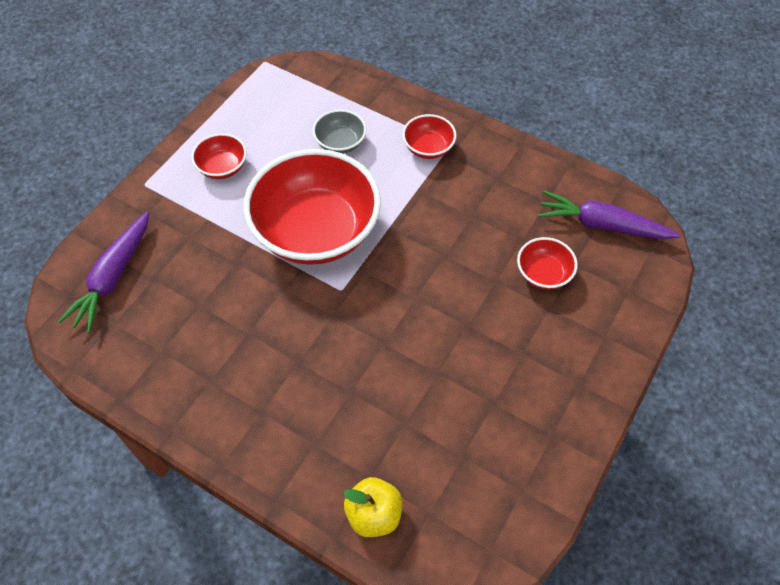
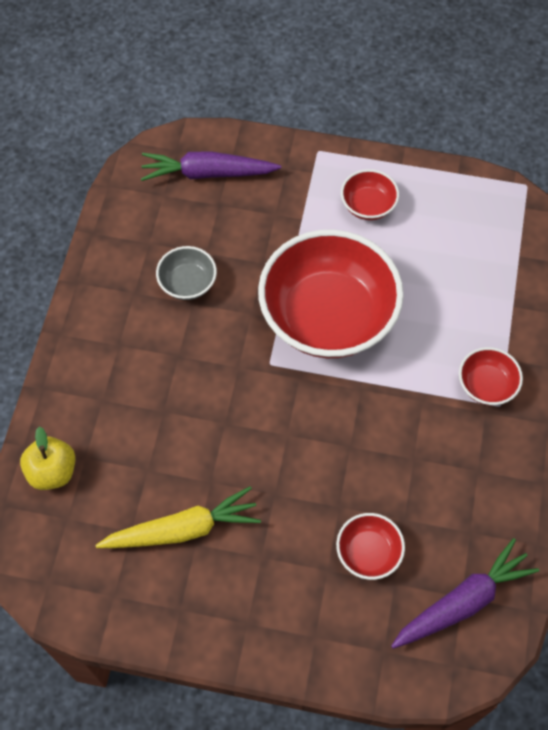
camera: 70 degrees right, 5 degrees up
(340, 143) = (450, 297): grey bowl -> grey bowl (187, 283)
(476, 410) = (182, 529): none -> yellow carrot
(602, 225) = (462, 601): purple carrot -> purple carrot turned 60 degrees clockwise

